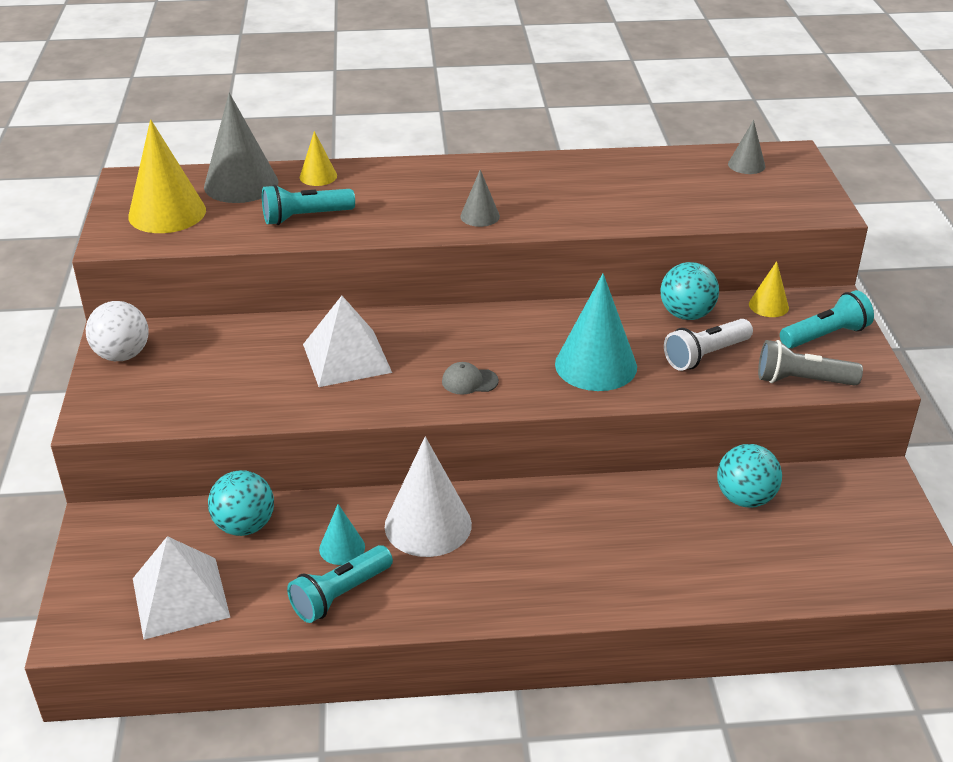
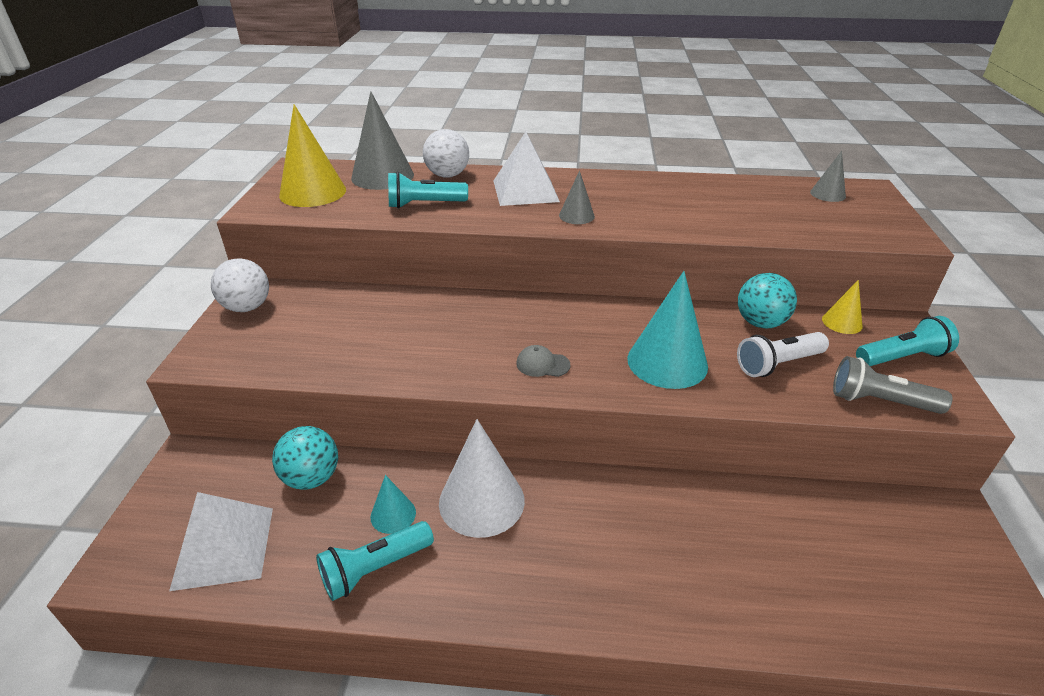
camera: 10 degrees right, 0 degrees up
(318, 176) = (447, 175): yellow cone -> white ball
(346, 358) = (436, 330): white pyramid -> white pyramid (525, 191)
(745, 498) = (807, 516): turquoise ball -> none

